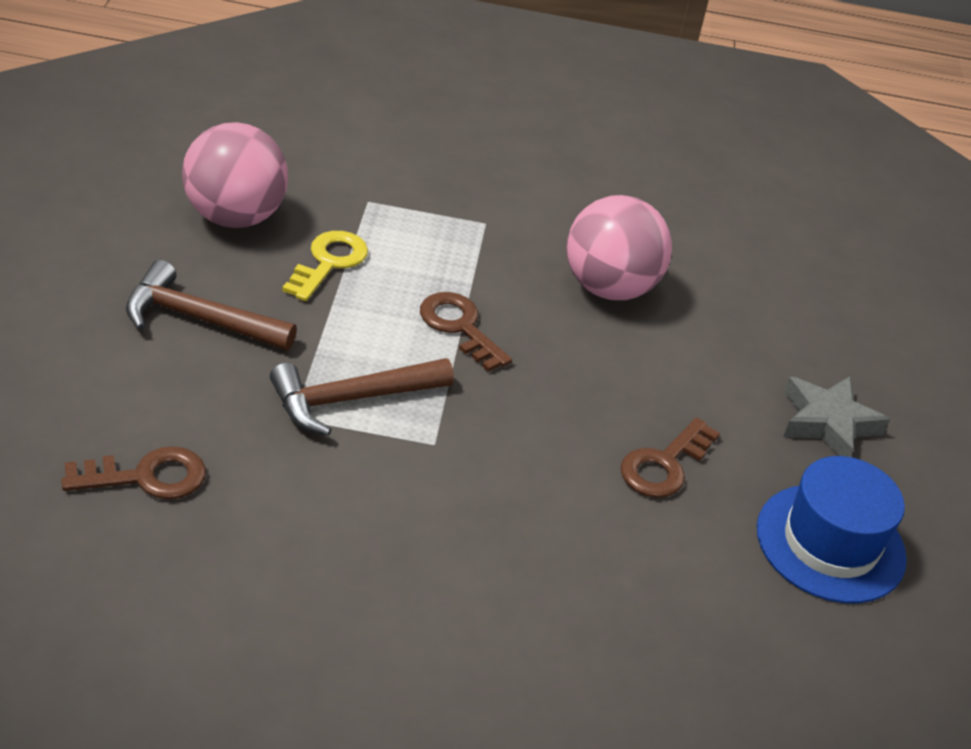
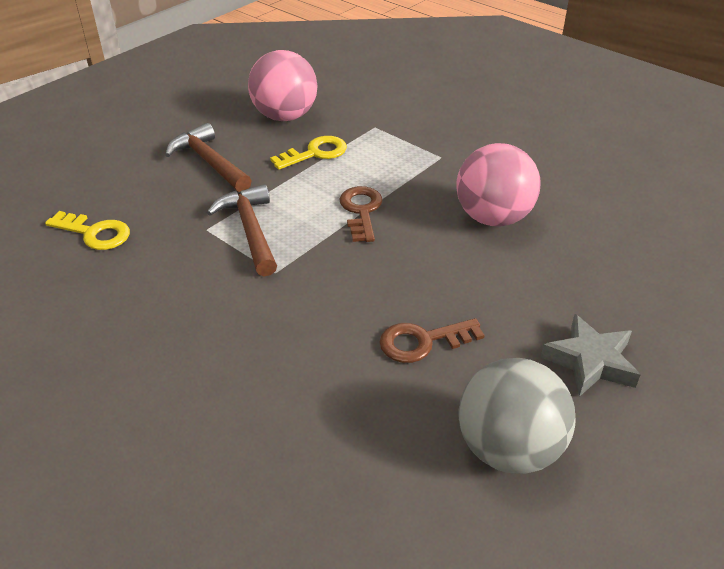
camera: 40 degrees right, 0 degrees up
(147, 477) = (95, 233): brown key -> yellow key
(352, 399) = (250, 230): brown hammer -> brown hammer turned 60 degrees clockwise
(830, 543) = (508, 448): blue hat -> grey ball

